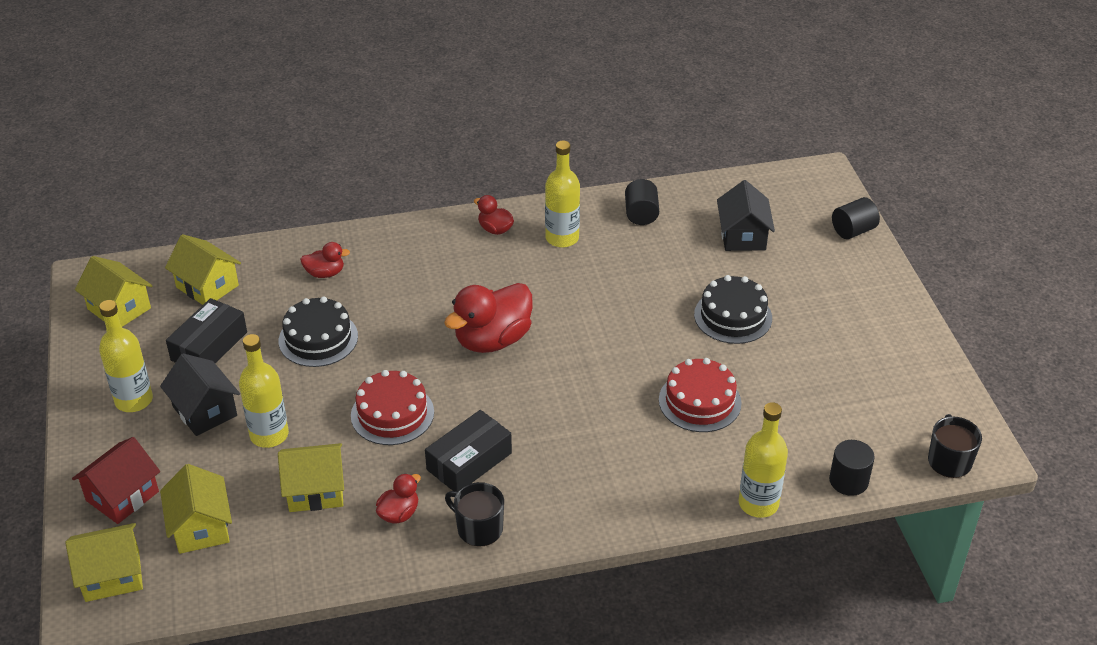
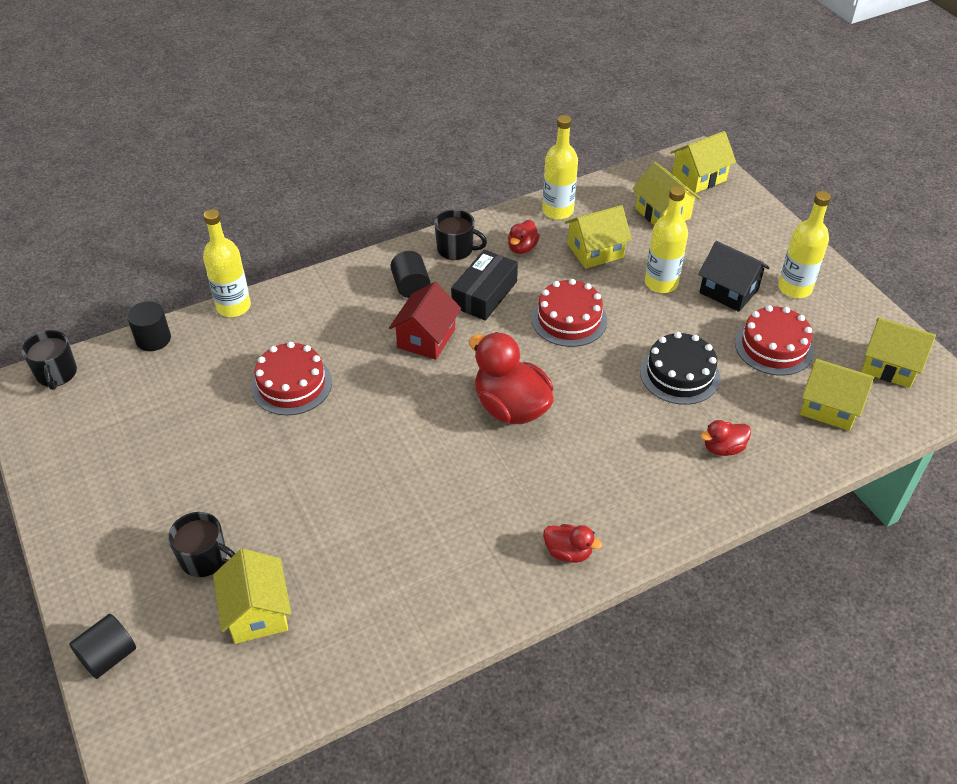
camera: 165 degrees right, 5 degrees up
(122, 496) = (737, 221): red house -> red house (426, 338)
(209, 346) = (774, 346): black box -> red cake
(492, 340) = (511, 407): red duck -> red duck turned 75 degrees counterclockwise
(562, 238) = (483, 557): yellow bottle -> yellow bottle (557, 211)
(641, 214) = (394, 620): black cylinder -> black cylinder (411, 286)
(733, 316) = (264, 488): black cake -> none
(743, 236) = (257, 612): black house -> yellow house
(784, 275) = (205, 558): none -> black mug

